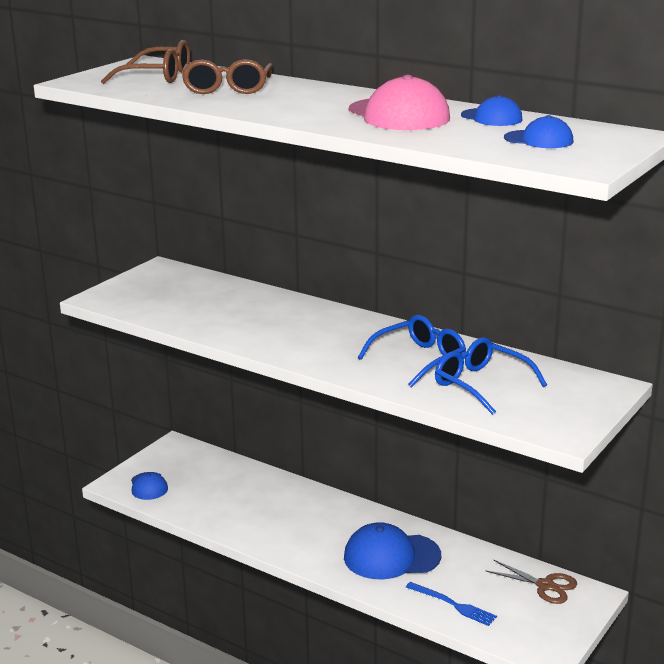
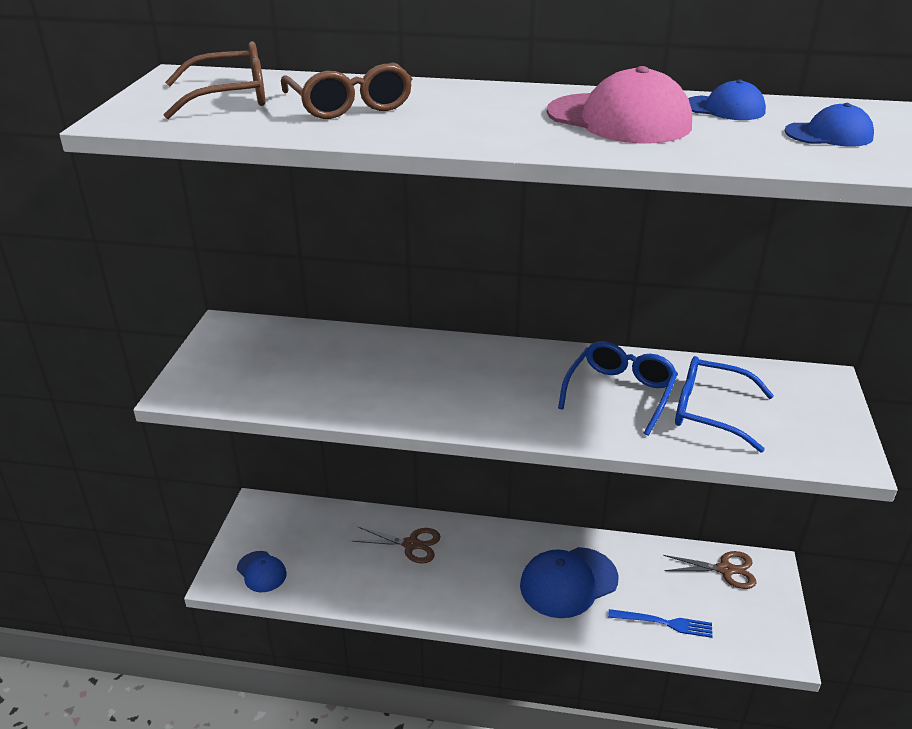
camera: 25 degrees left, 10 degrees up
(278, 498) = (411, 544): none -> brown scissors

